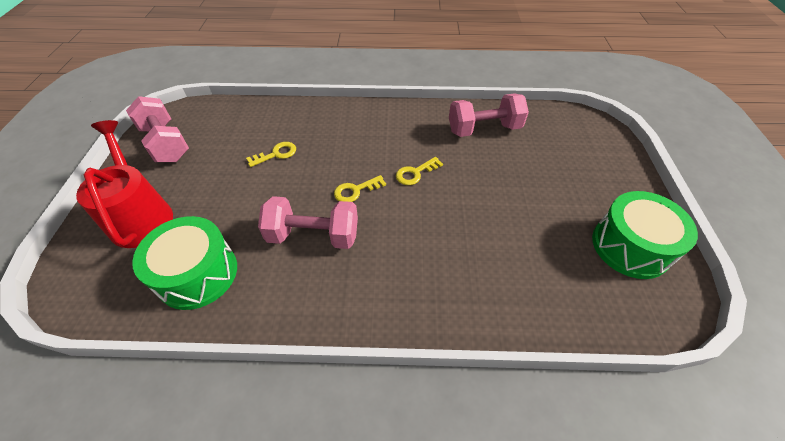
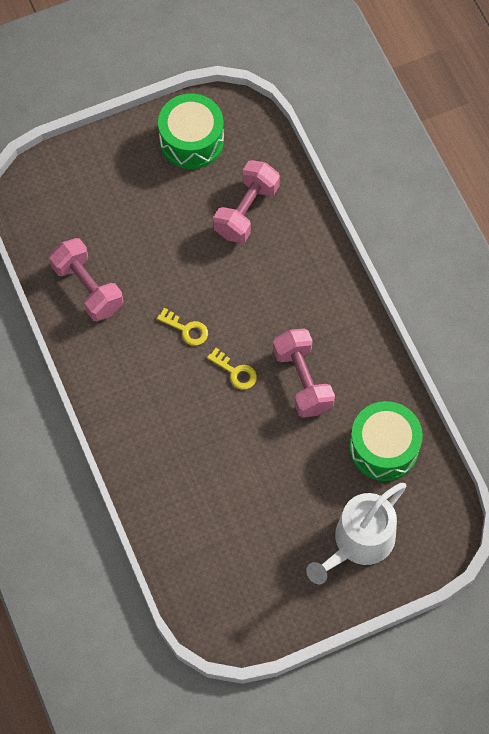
camera: 115 degrees left, 15 degrees up
(141, 216) = (359, 542): red watering can -> white watering can
(166, 143) = (265, 599): pink dumbbell -> pink dumbbell (246, 211)
(276, 154) = (224, 473): yellow key -> none

